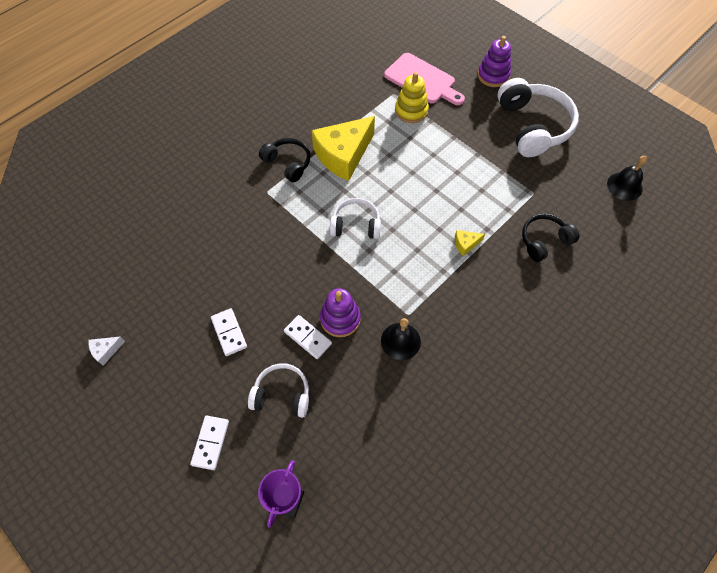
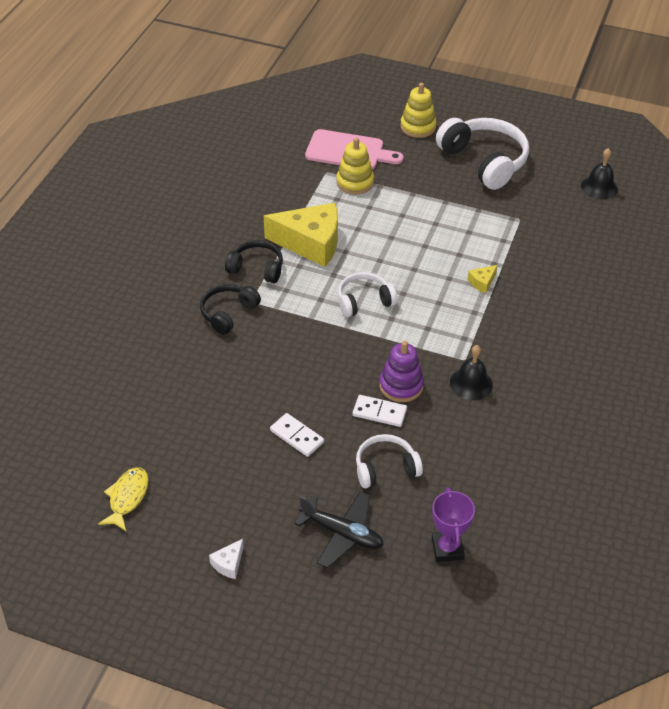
camera: 25 degrees left, 15 degrees down
(71, 334) = (127, 498): none -> yellow fish
(106, 351) = (176, 498): white cheese -> white cheese (228, 564)
(210, 443) = (341, 533): white domino -> black plane
(343, 155) = (310, 243): yellow cheese -> yellow cheese turned 105 degrees counterclockwise
(493, 75) = (418, 127): purple stacking toy -> yellow stacking toy
(544, 241) = (553, 256): black headphones -> black headphones (228, 313)

